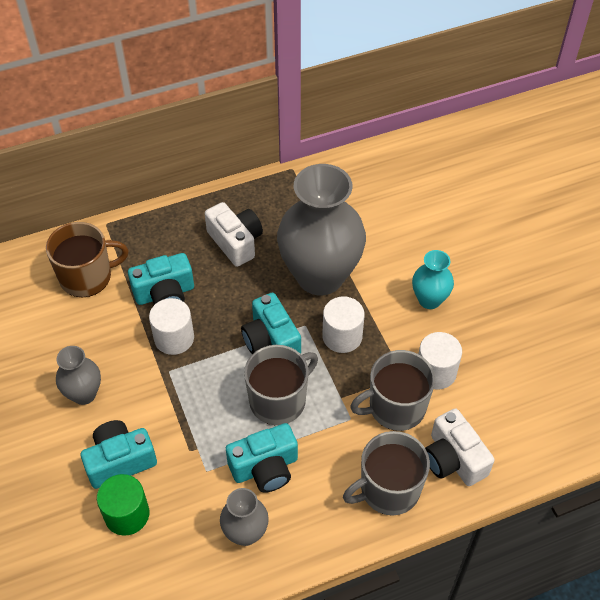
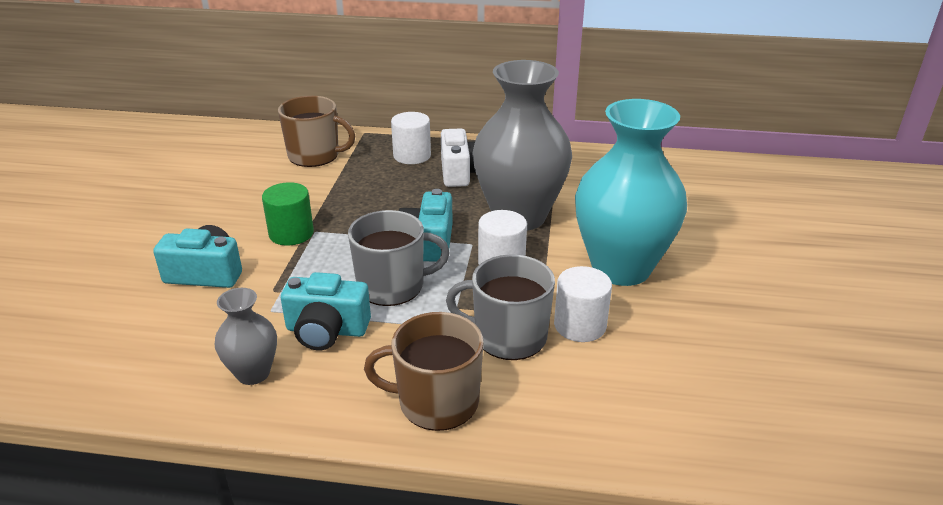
camera: 30 degrees right, 20 degrees down
(84, 394) = (230, 221): grey vase -> none
(127, 514) = (167, 312): green cylinder -> green cylinder (291, 233)
(165, 294) = (366, 184): turquoise camera -> none
(174, 338) = (343, 212): white cylinder -> white cylinder (412, 156)
(388, 489) = (436, 402): grey mug -> brown mug
(429, 300) = (621, 268): turquoise vase -> turquoise vase, size x2.12
(453, 459) = (537, 407): white camera -> none

